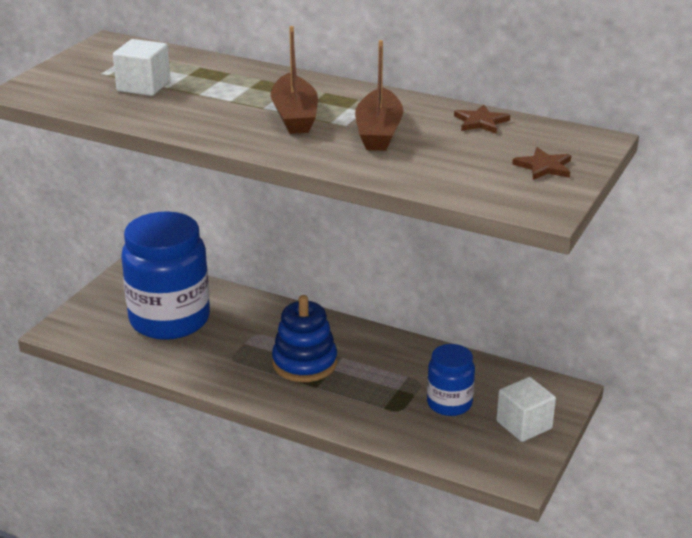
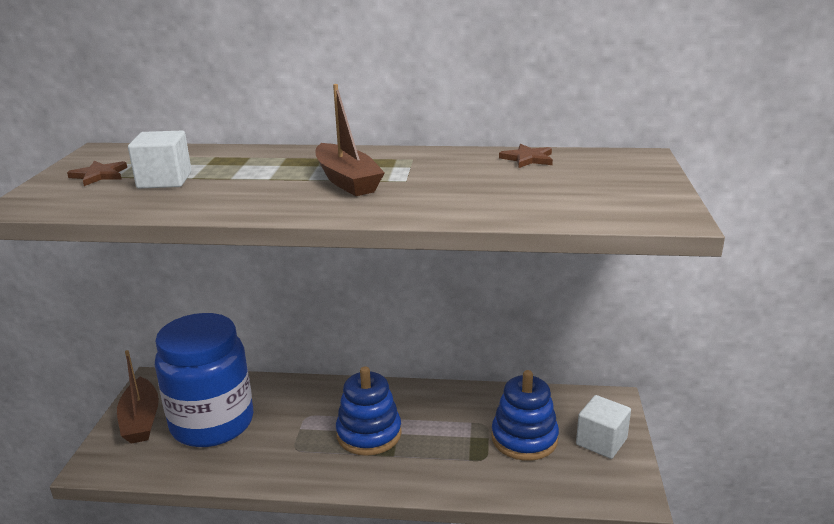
camera: 20 degrees left, 5 degrees down
(378, 132) = (443, 181): brown boat -> brown boat (141, 420)
(449, 403) = (524, 438): blue jar -> blue stacking toy
(544, 167) = (626, 183): brown star -> brown star (99, 175)

